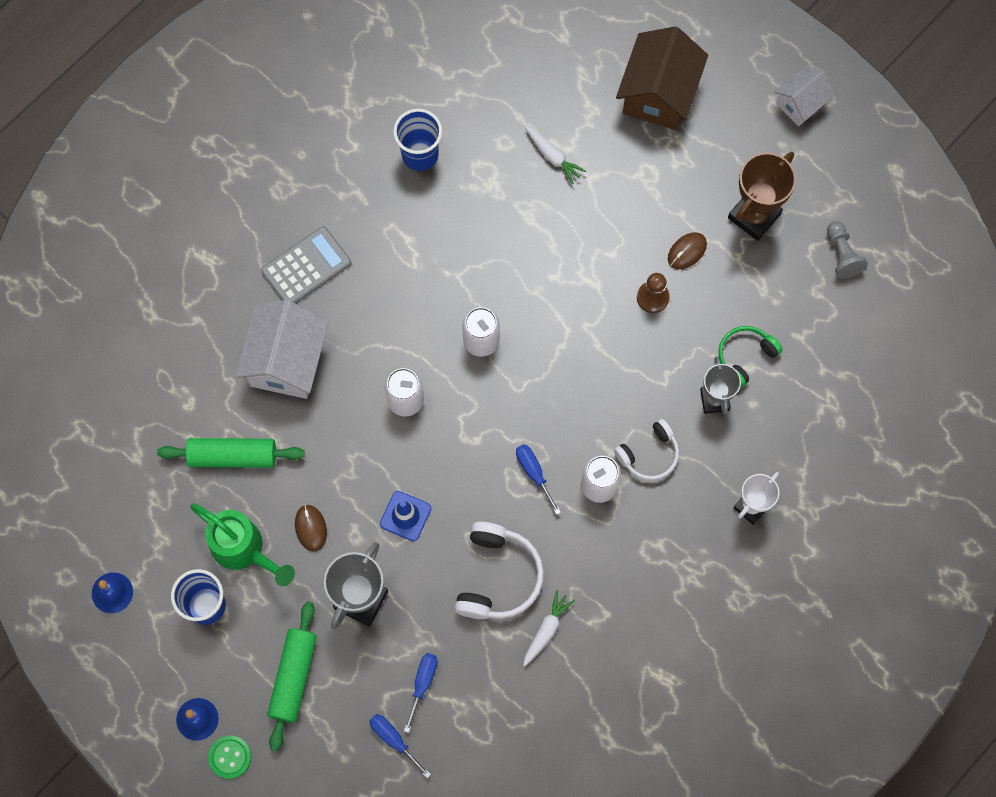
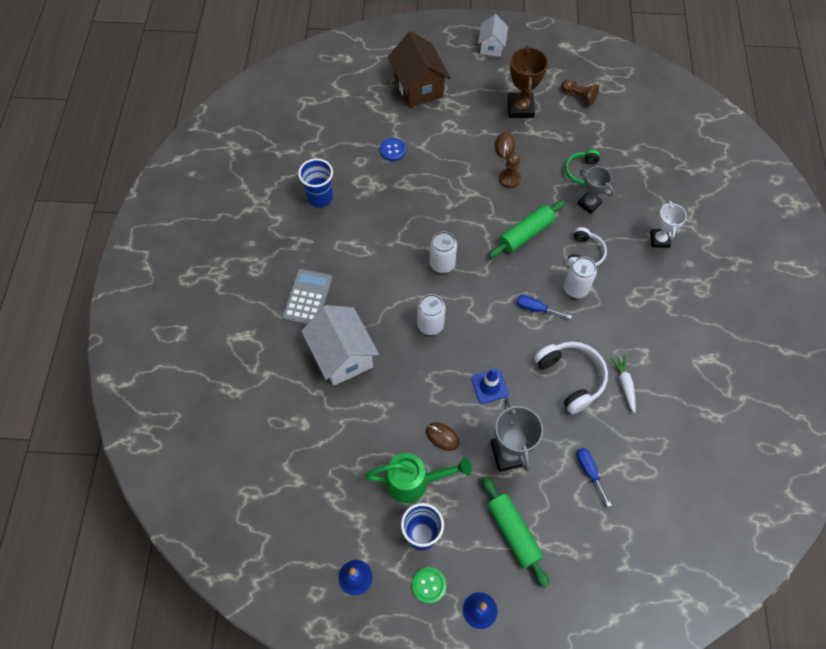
camera: 40 degrees left, 10 degrees down
(230, 757) = (521, 616): green button -> green button (429, 585)
(232, 456) = (358, 433): green rolling pin -> green rolling pin (526, 234)
(393, 739) = (605, 518): blue screwdriver -> none
(553, 156) = (393, 150): white carrot -> blue button
(842, 254) = (579, 96): grey pawn -> brown pawn

